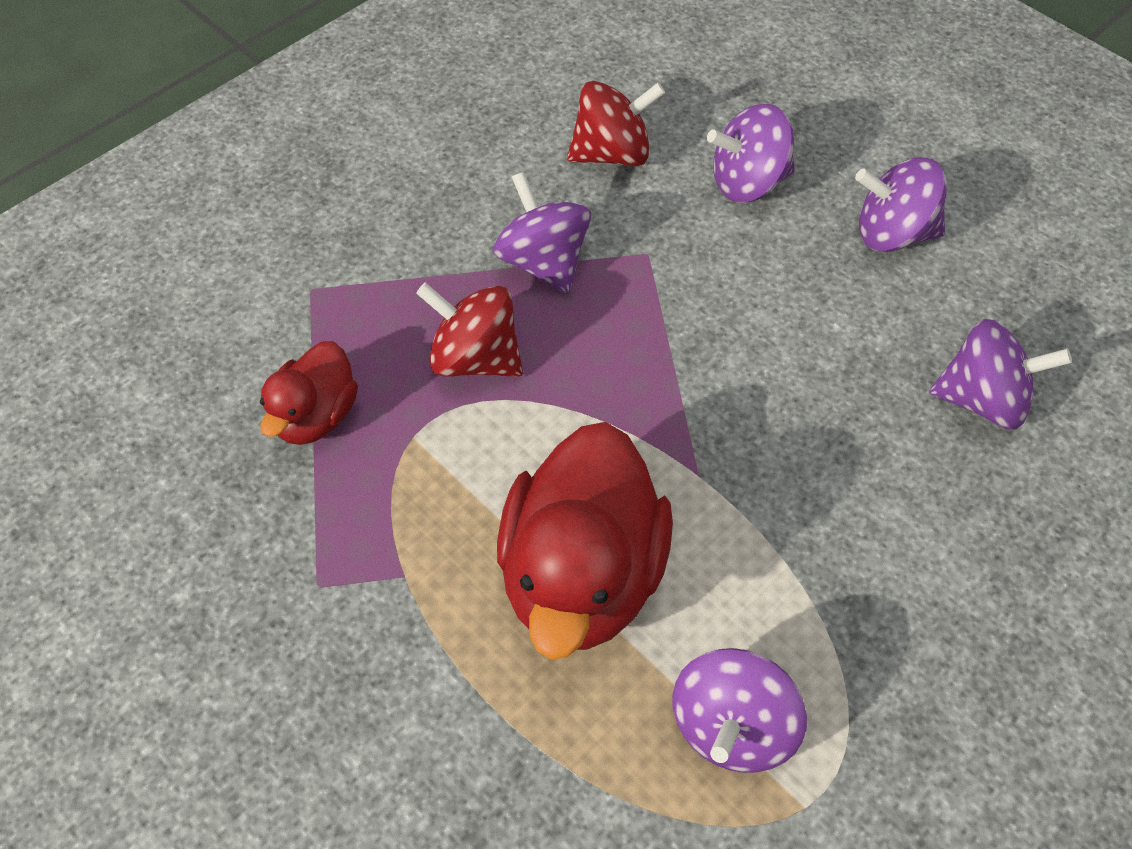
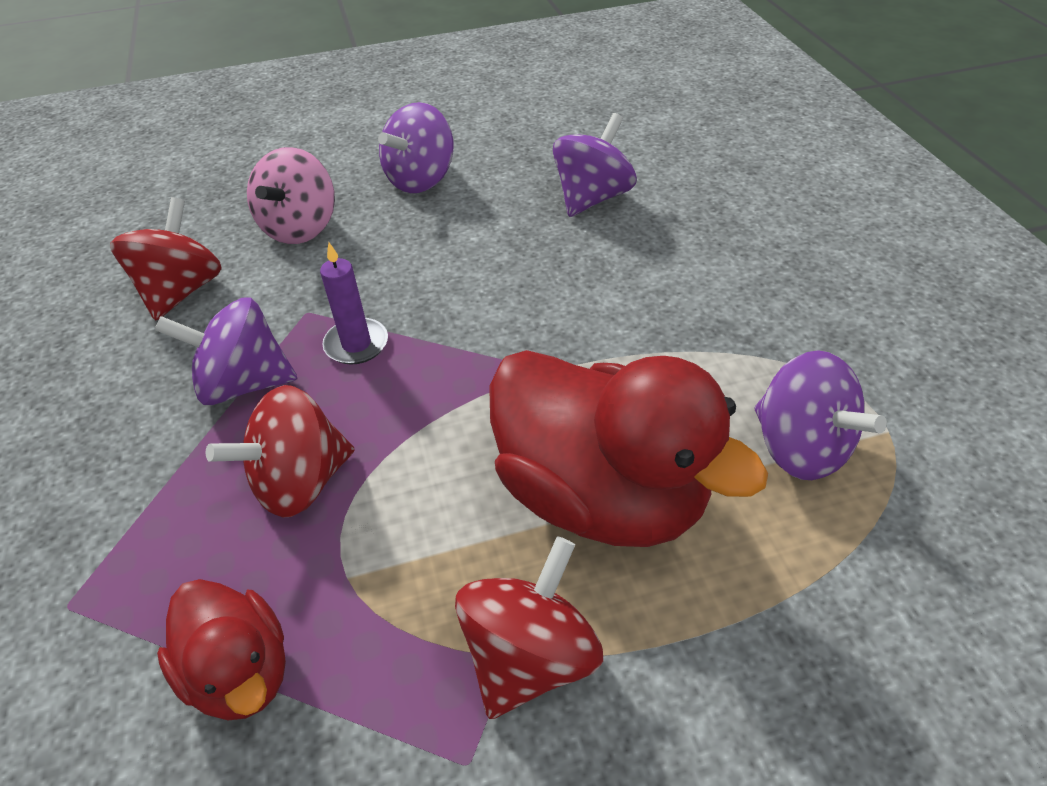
camera: 60 degrees left, 10 degrees down
(411, 588) = (529, 655): none -> red spinning top
(634, 312) = (356, 344): none -> purple candle
(748, 183) = (300, 228): purple spinning top -> pink spinning top

